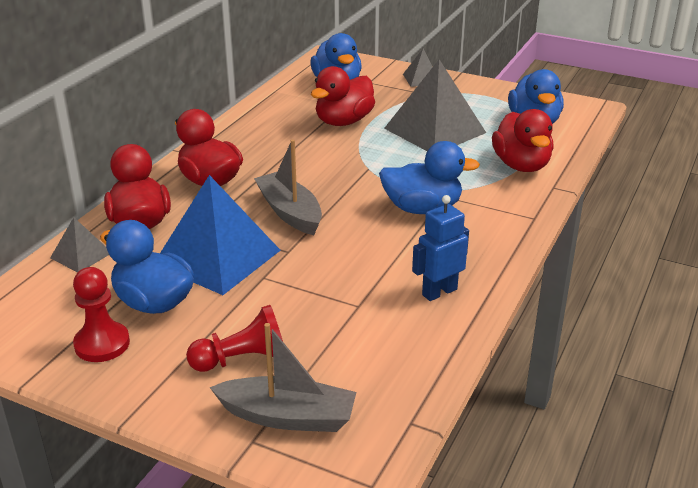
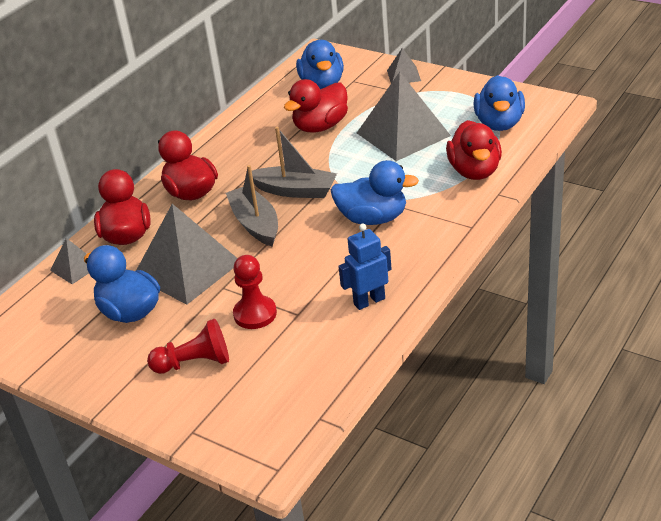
camera: 10 degrees right, 5 degrees up
(102, 344) = (85, 348): red pawn -> red pawn (255, 314)
(217, 257) = (187, 268): blue pyramid -> grey pyramid
(288, 416) = (223, 412): grey boat -> grey boat (295, 190)

